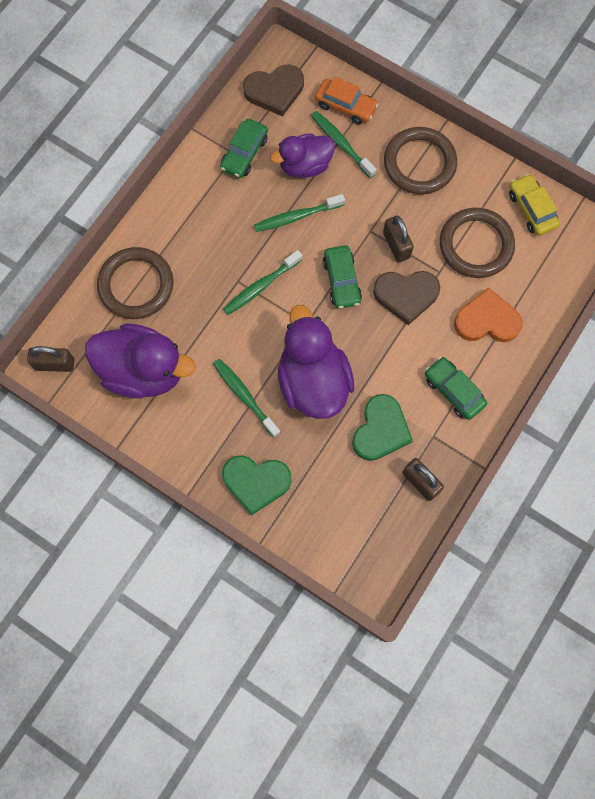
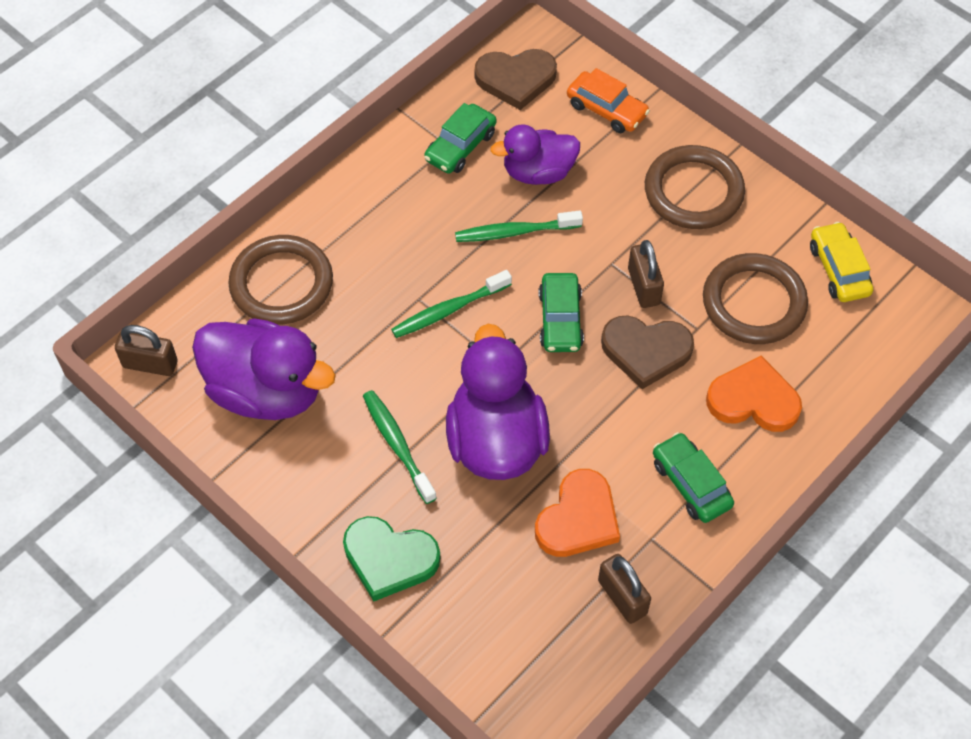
camera: 10 degrees right, 15 degrees down
(341, 144) = (592, 153): green toothbrush -> none
(380, 430) = (578, 518): green heart -> orange heart

